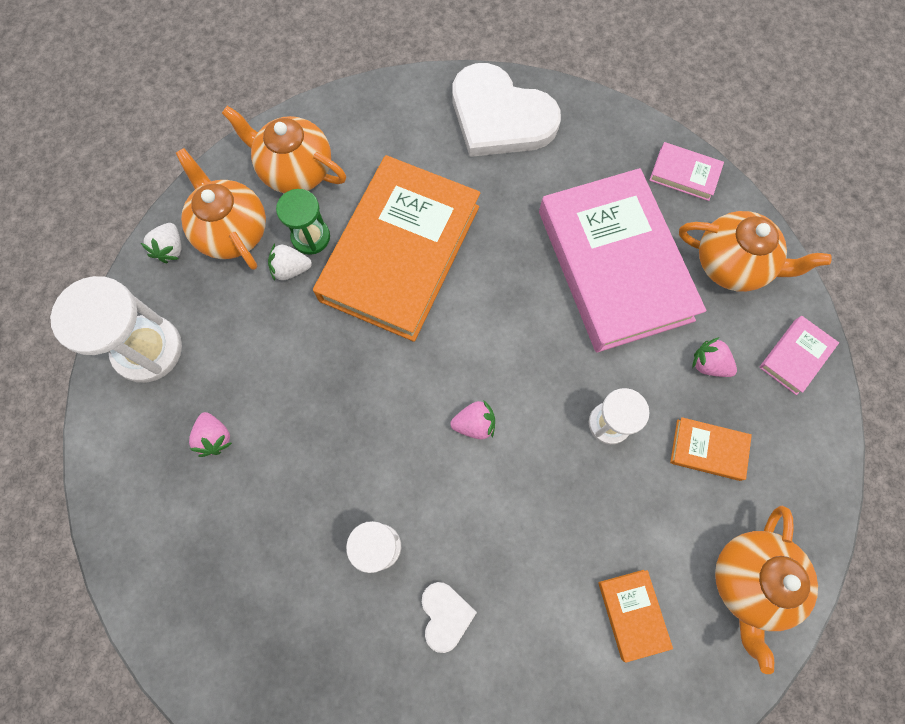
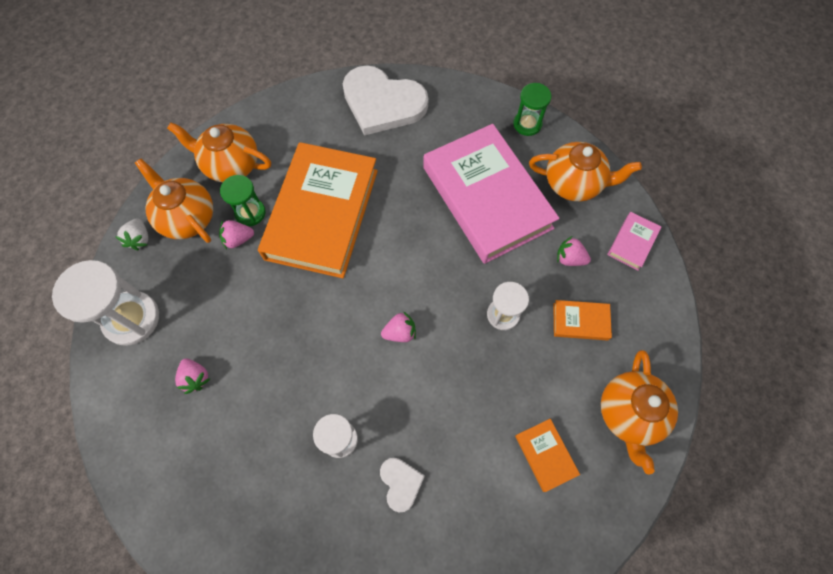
camera: 10 degrees left, 5 degrees down
(291, 269) = (238, 239): white strawberry -> pink strawberry
(684, 174) = (527, 124): pink book -> green hourglass

